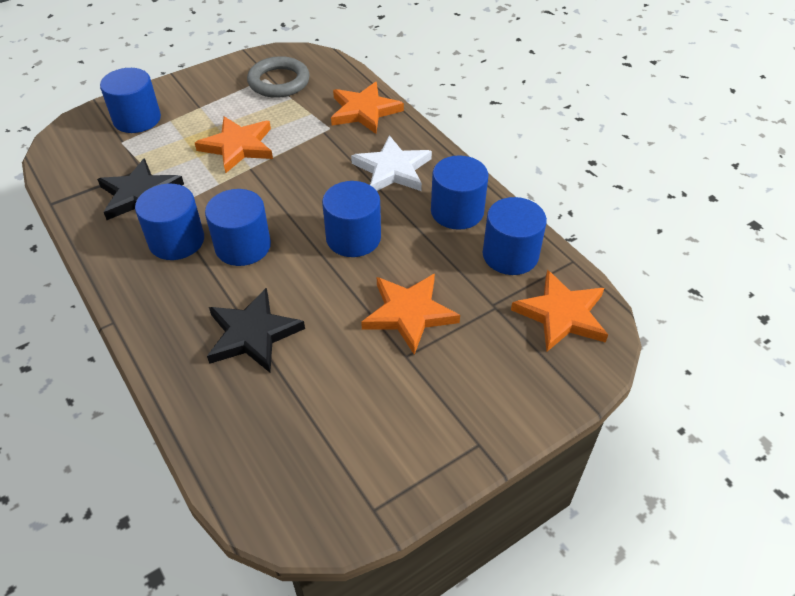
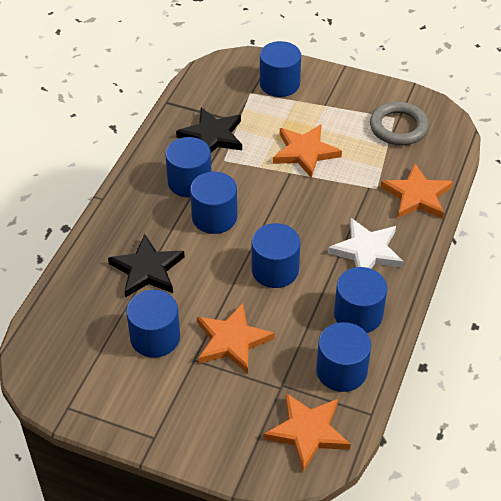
camera: 55 degrees right, 0 degrees up
(348, 374) = (155, 337): none -> blue cylinder

